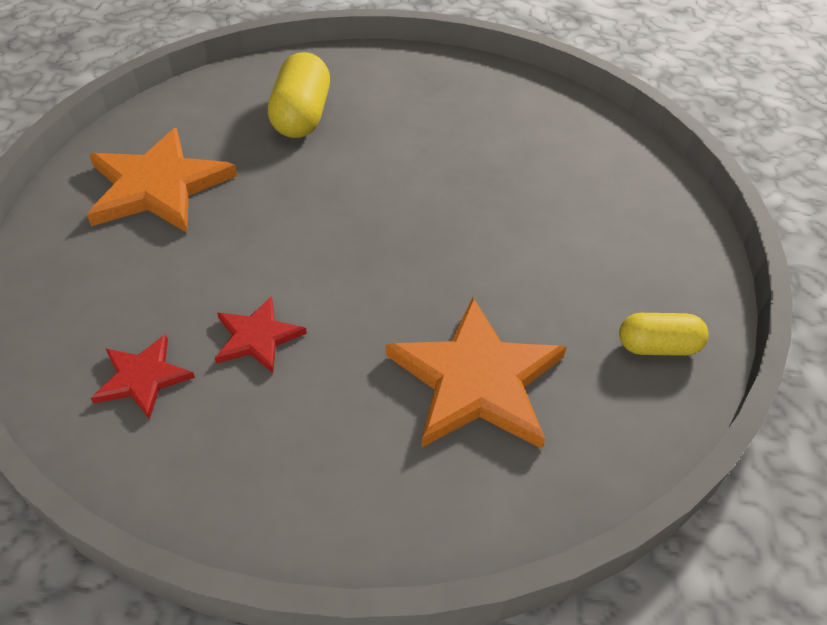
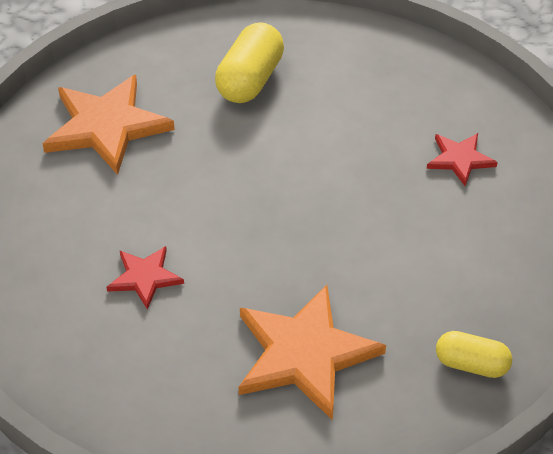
camera: 20 degrees right, 0 degrees up
(143, 378) = (50, 289): red star -> red star (460, 159)

